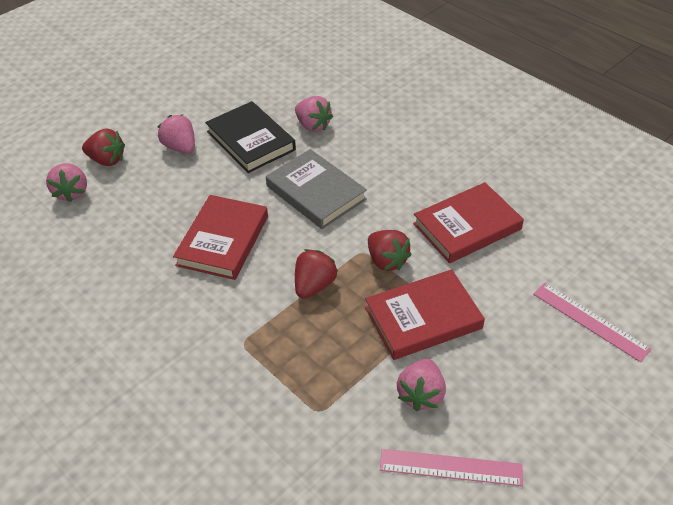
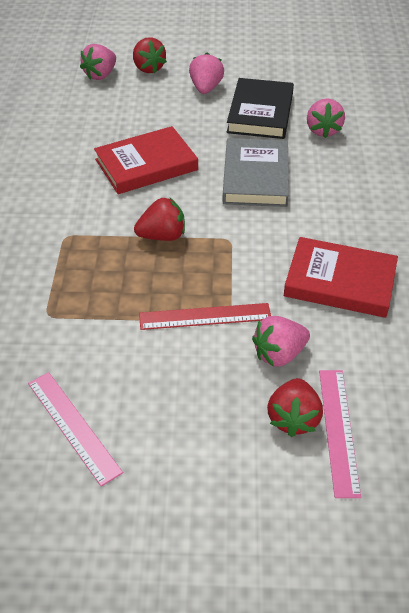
camera: 45 degrees right, 0 degrees up
(387, 261) = (238, 258): red strawberry -> red strawberry (293, 418)
(421, 394) = (126, 363): pink strawberry -> pink strawberry (279, 354)
(423, 318) = (205, 316): red book -> red ruler

